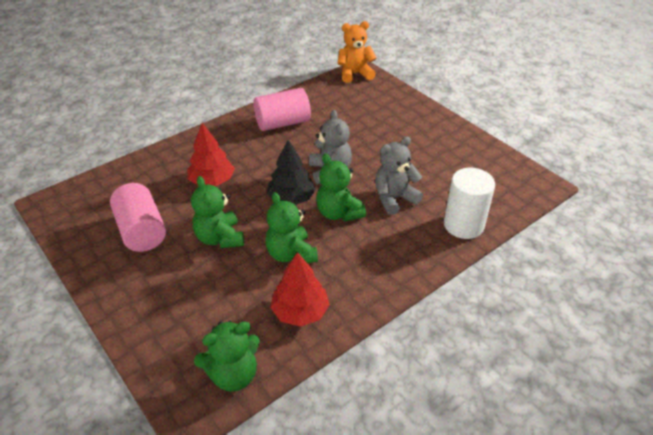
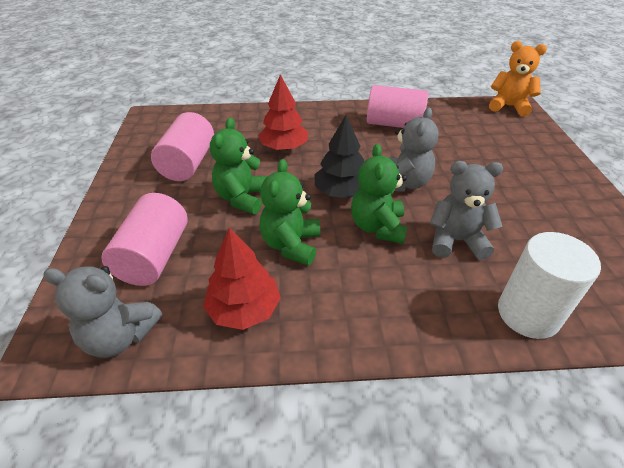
camera: 35 degrees right, 0 degrees up
(197, 314) = (154, 256): none -> pink cylinder
(233, 374) = (120, 336): green teddy bear -> grey teddy bear

